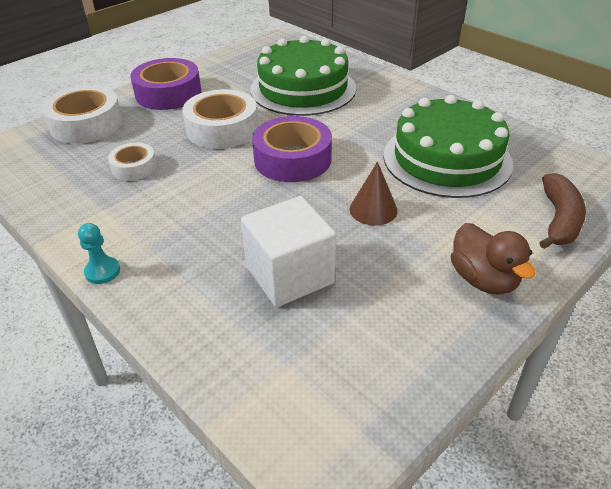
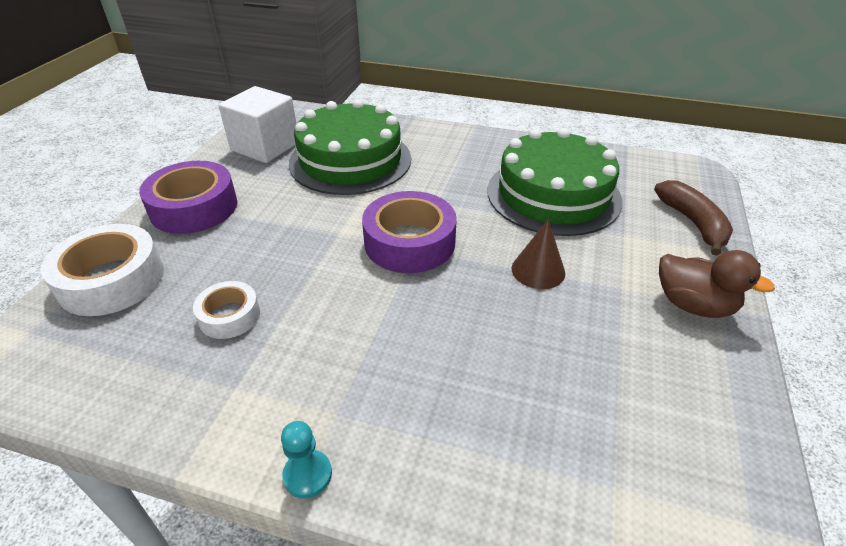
camera: 30 degrees left, 0 degrees up
(222, 129) = (299, 232): white tape -> none
(289, 275) = (526, 377): white cube -> white cube (265, 146)

